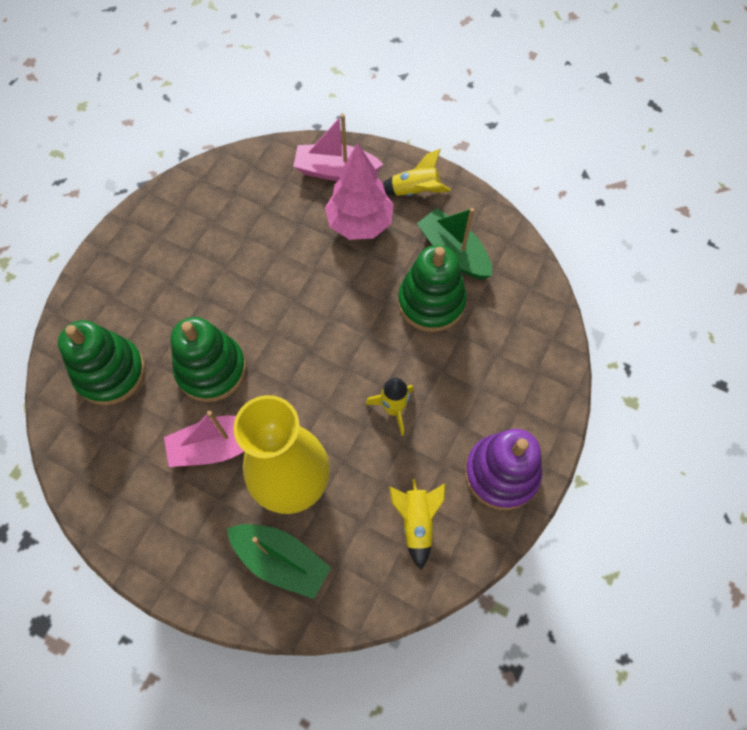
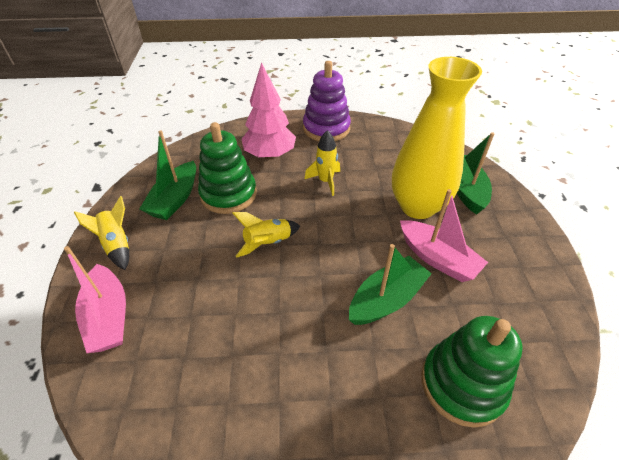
camera: 120 degrees left, 20 degrees down
(211, 369) = (386, 299): green stacking toy -> green boat
(359, 223) = (171, 267): pink tree -> pink tree (270, 155)
(416, 522) = (384, 147): yellow rocket -> yellow rocket (268, 243)

